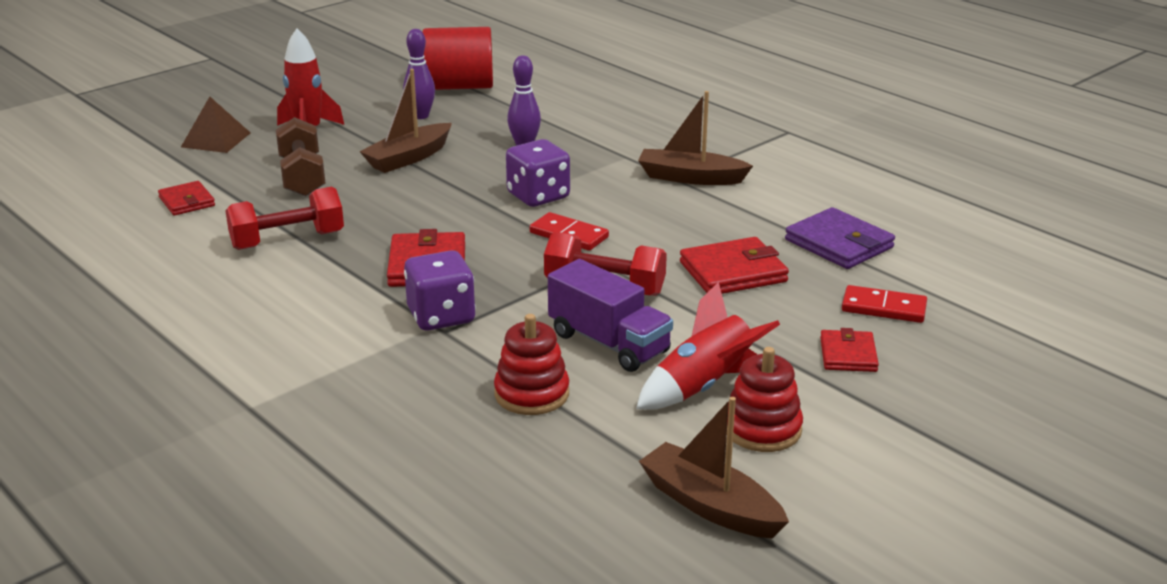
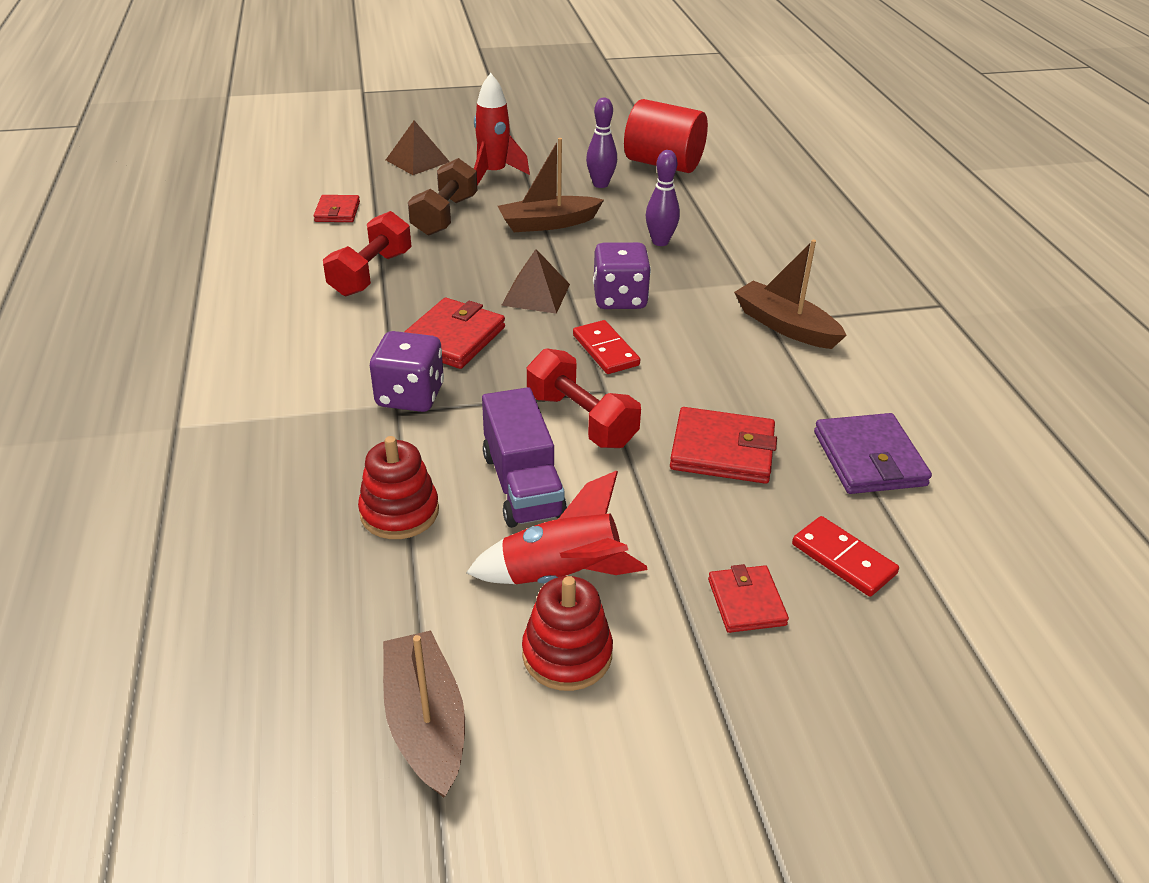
camera: 30 degrees right, 10 degrees up
(287, 240) = (371, 274): red dumbbell -> red dumbbell turned 75 degrees counterclockwise
(462, 213) = (536, 294): none -> brown pyramid
(848, 355) = (746, 602): red wallet -> red wallet turned 45 degrees counterclockwise

